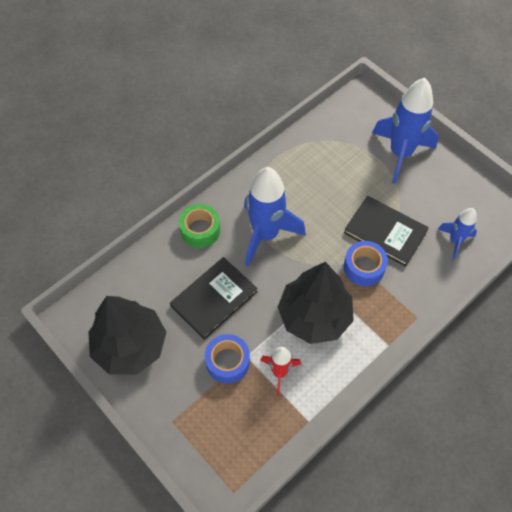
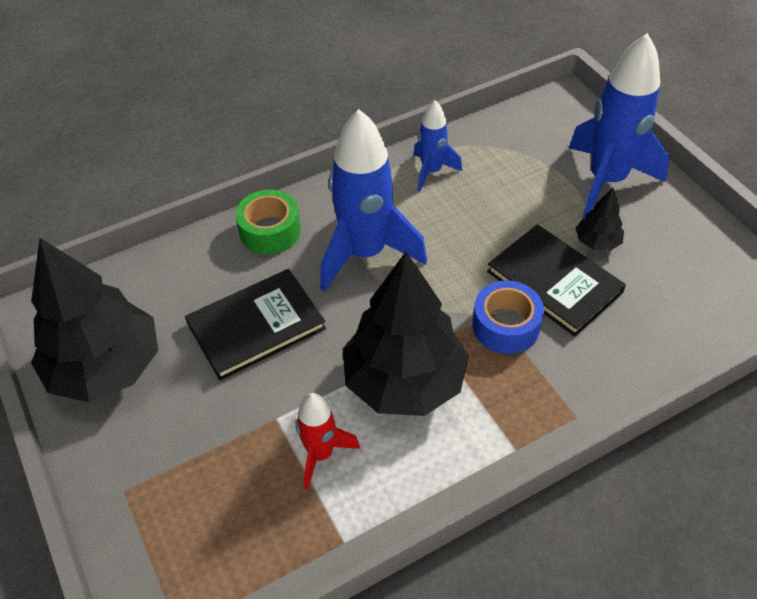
camera: 15 degrees right, 10 degrees down
(228, 362) = (244, 421): blue tape -> none
(404, 199) = (597, 242): none -> black tree
(455, 241) = (668, 314): blue rocket -> blue rocket (431, 171)

